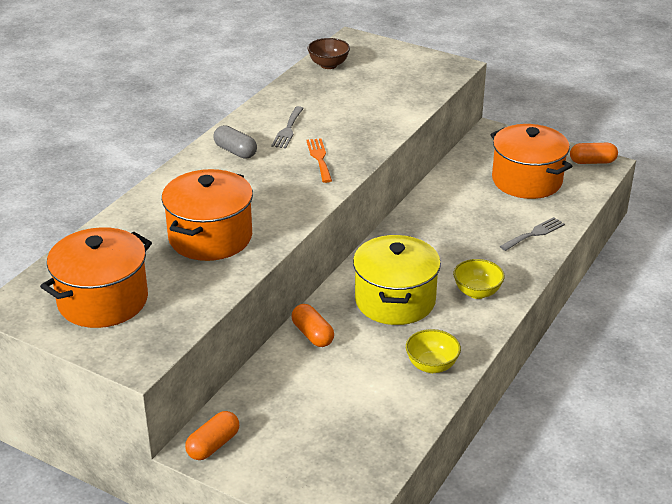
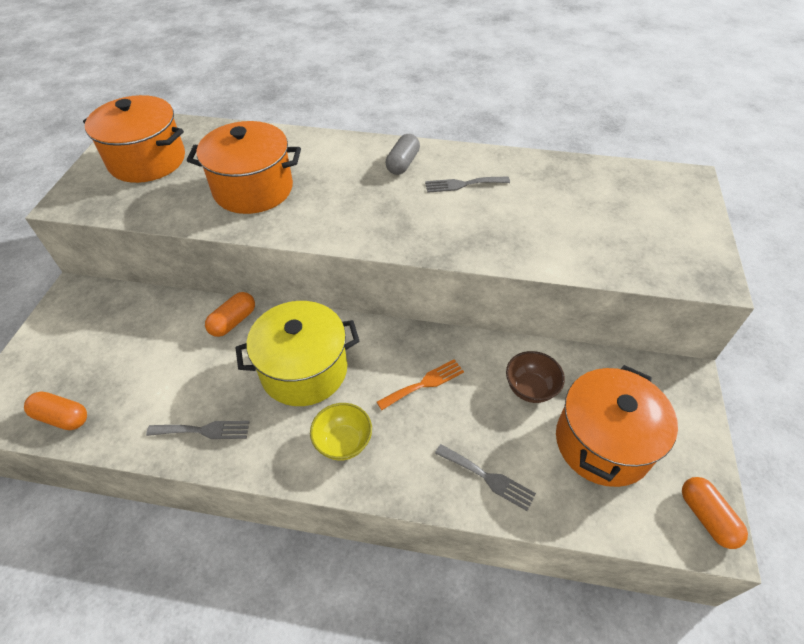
camera: 70 degrees right, 15 degrees up
(213, 445) = (77, 301): orange capsule -> orange capsule (62, 417)
(319, 158) = (421, 220): orange fork -> orange fork (424, 383)
(328, 65) = (615, 177): brown bowl -> brown bowl (530, 388)
(431, 366) = (203, 430): yellow bowl -> grey fork

